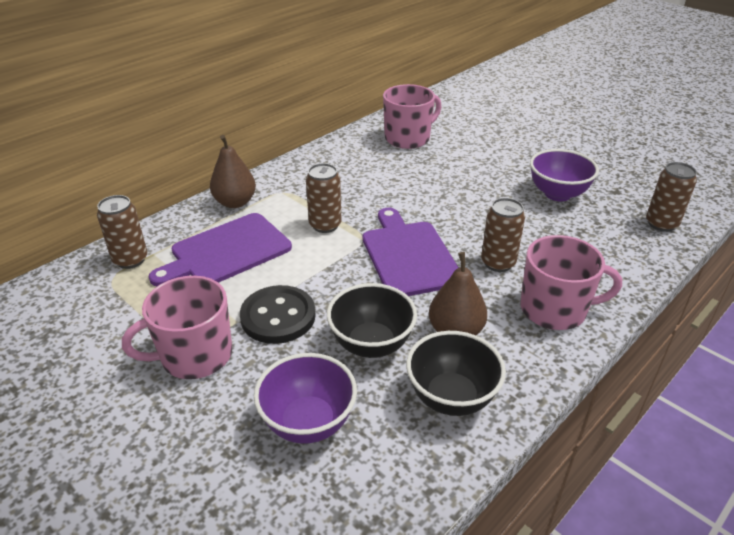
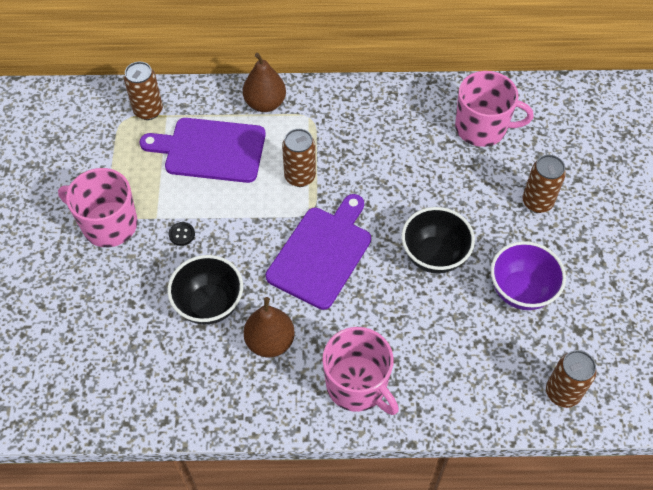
camera: 45 degrees right, 20 degrees up
(278, 316) = (182, 234): black button -> black button, size x0.41
(308, 422) = (116, 325): purple bowl -> none
(451, 397) = (207, 383): black bowl -> black bowl (434, 255)
(498, 263) = (374, 314): brown can -> brown can (537, 202)

